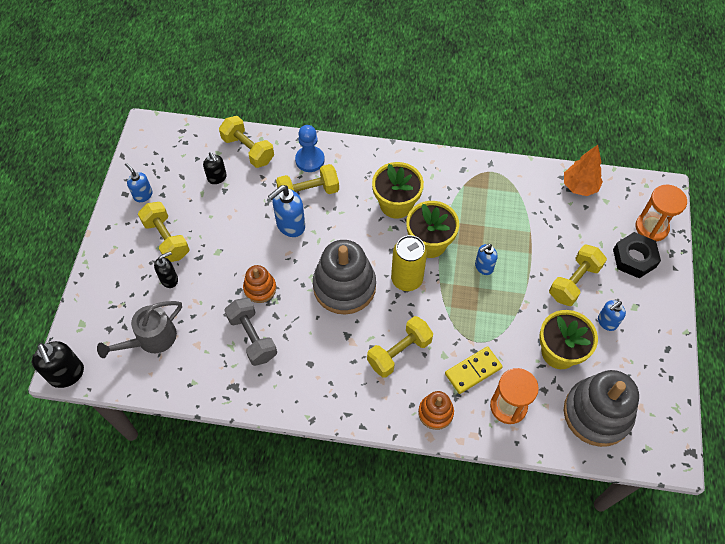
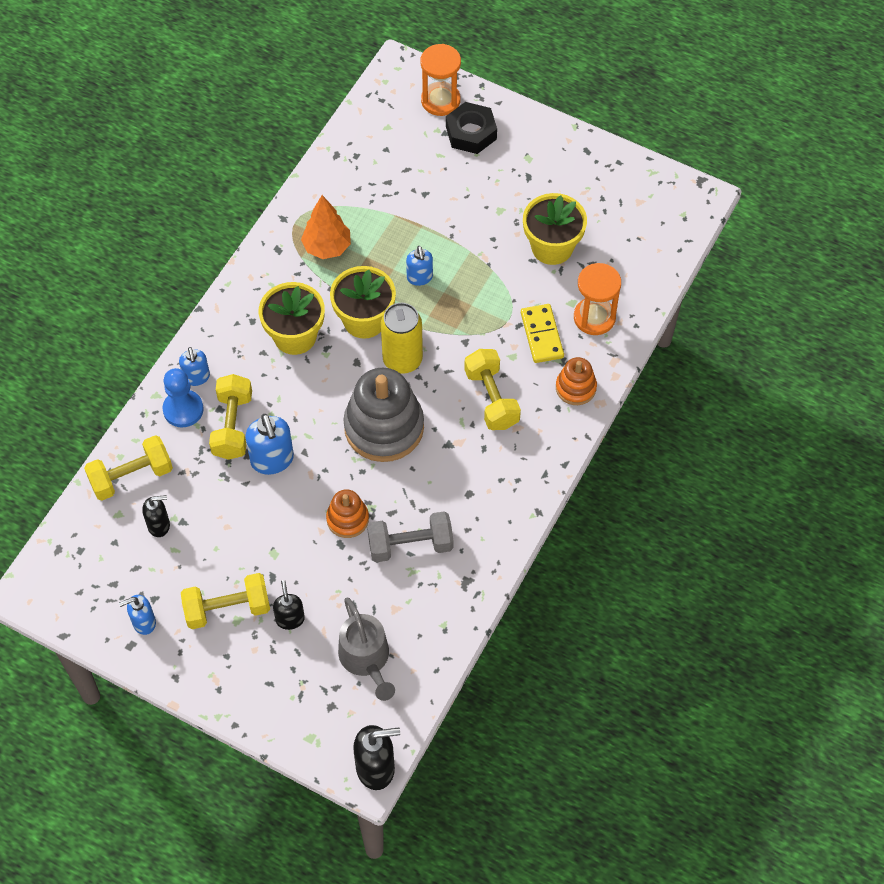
camera: 70 degrees left, 0 degrees up
(574, 282) = (475, 199): yellow dumbbell -> none
(579, 186) = (357, 144): orange tree -> orange tree (327, 247)
(597, 413) = (632, 242): grey stacking toy -> none
(607, 322) = (535, 190): blue soap dispenser -> blue soap dispenser (196, 377)

